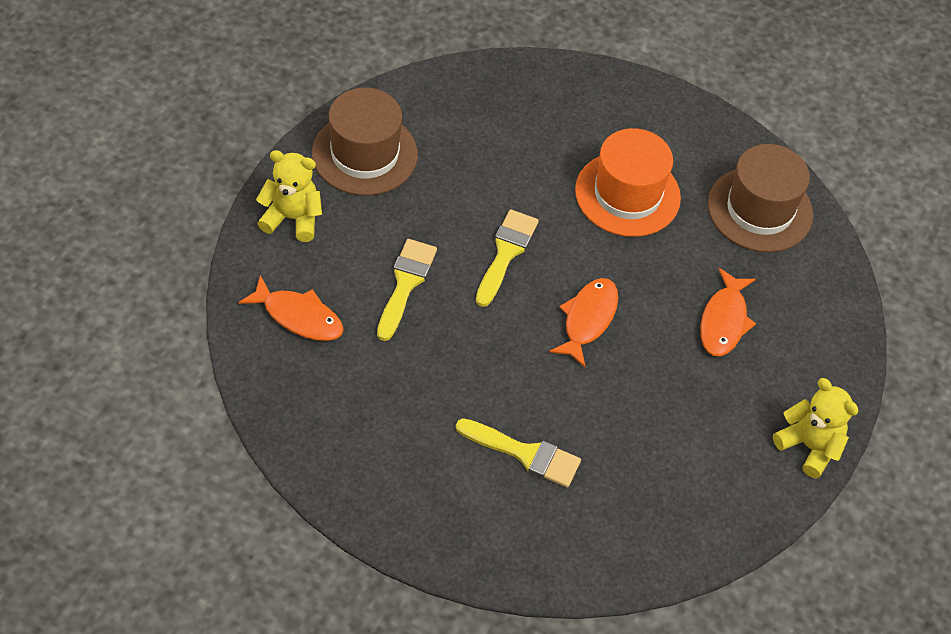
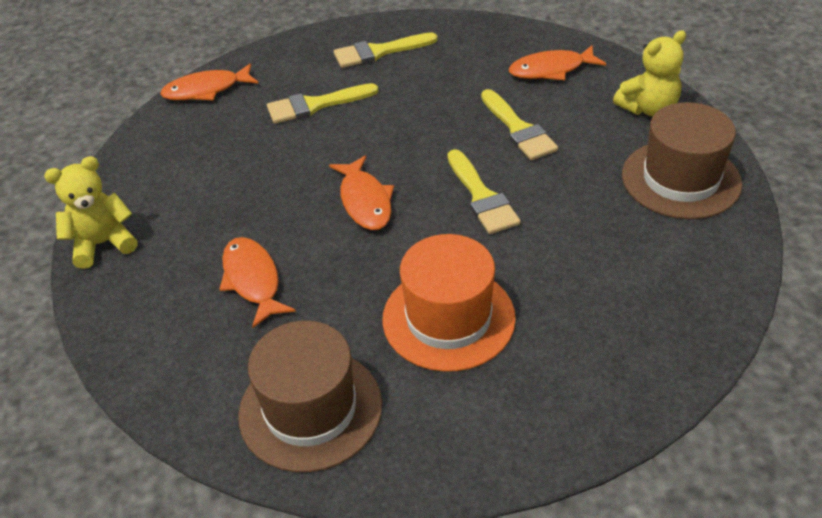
camera: 145 degrees right, 10 degrees down
(401, 473) = (379, 52): none -> yellow brush
(599, 566) = (206, 90): none -> orange fish
(809, 446) = (103, 243): yellow teddy bear -> yellow teddy bear turned 150 degrees clockwise

